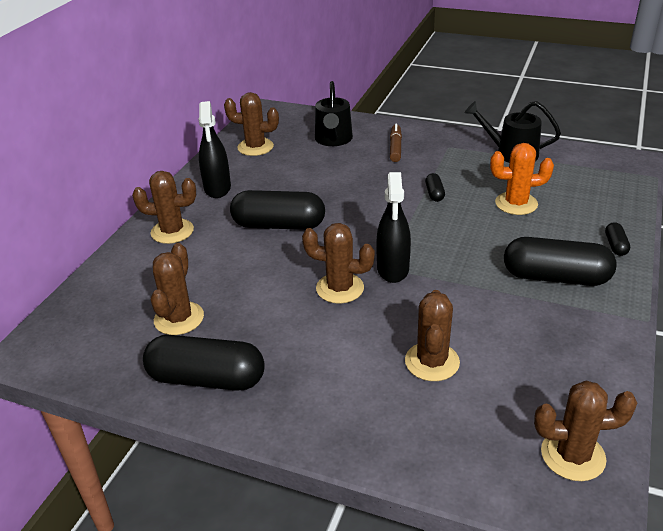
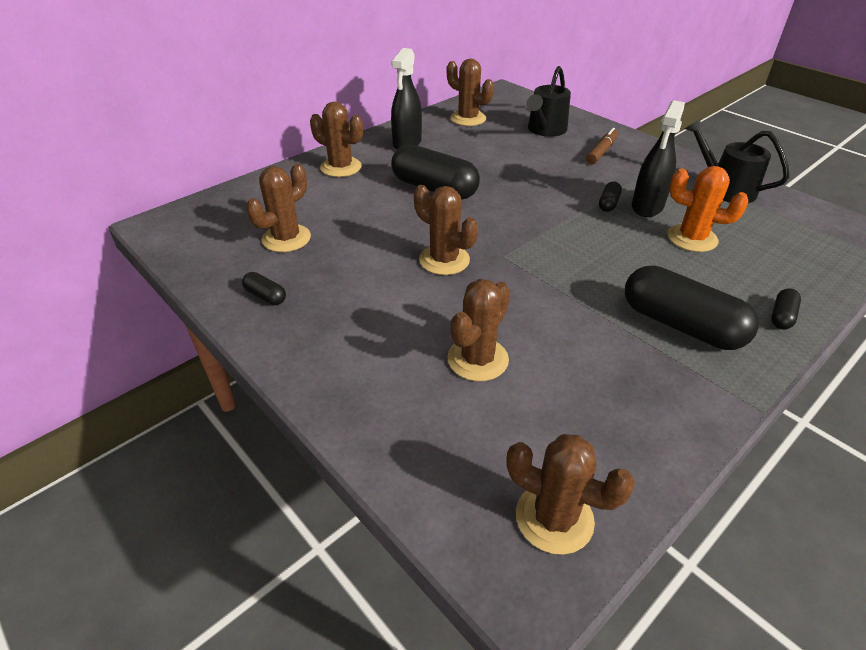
camera: 25 degrees right, 5 degrees up
(206, 379) = (265, 296): black capsule -> black capsule, size x0.44
(393, 269) = (509, 259): black spray bottle -> black spray bottle (647, 206)

